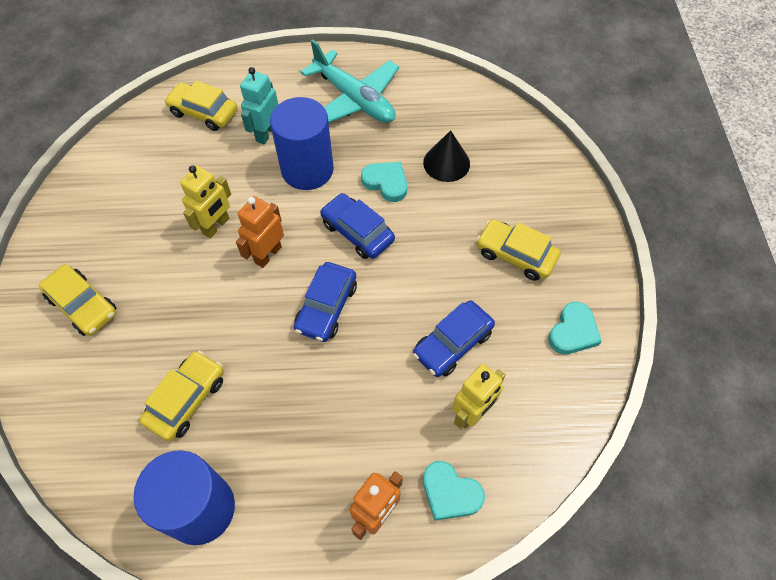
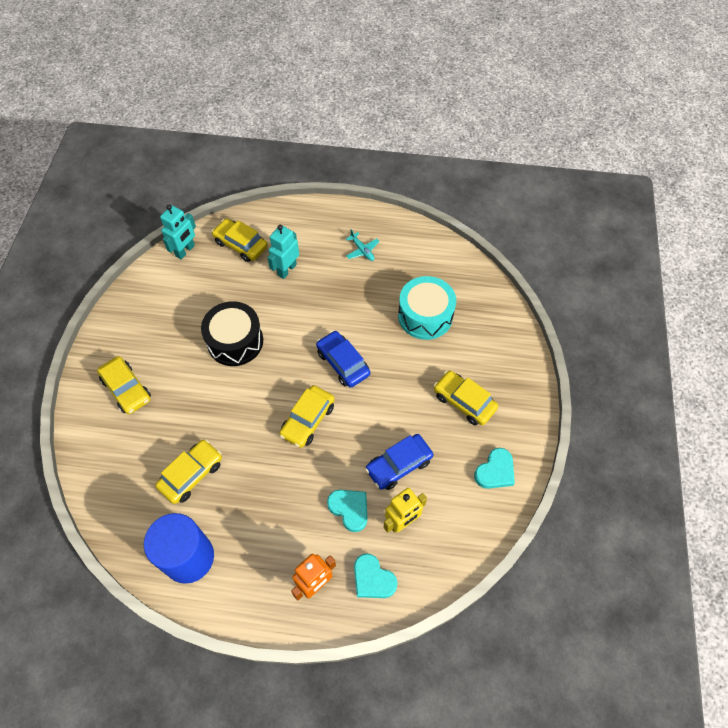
camera: 10 degrees right, 0 degrees up
(134, 129) = (185, 251): none -> turquoise robot
(216, 226) = (235, 341): yellow robot -> black drum
(268, 254) = (270, 371): orange robot -> none
(307, 169) = (313, 305): blue cylinder -> none
(326, 307) = (308, 420): blue car -> yellow car
(355, 99) = (362, 250): turquoise plane -> turquoise plane, size x0.42
(386, 183) = (373, 325): turquoise heart -> turquoise heart (349, 509)
(446, 163) = (425, 316): black cone -> turquoise drum

